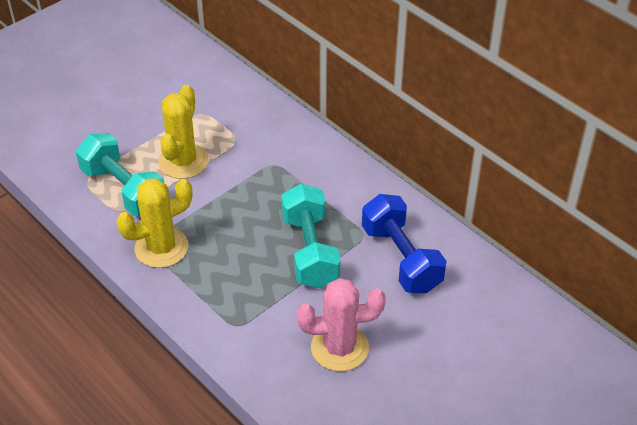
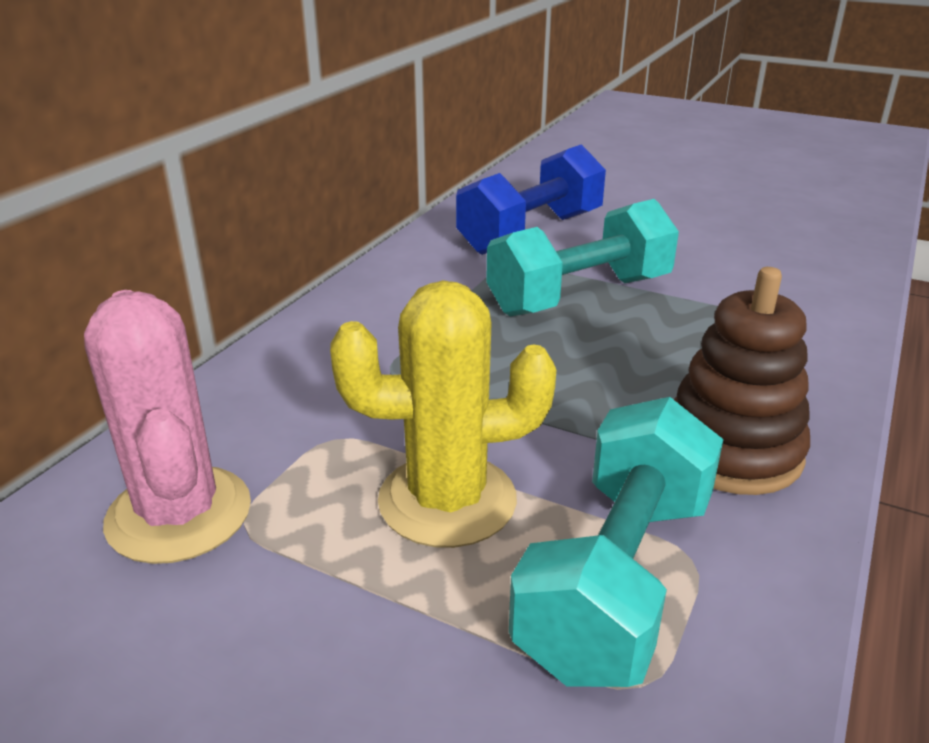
camera: 110 degrees left, 15 degrees down
(161, 248) = (731, 451): yellow cactus -> brown stacking toy
(339, 347) = (727, 247): pink cactus -> pink cactus (179, 514)

